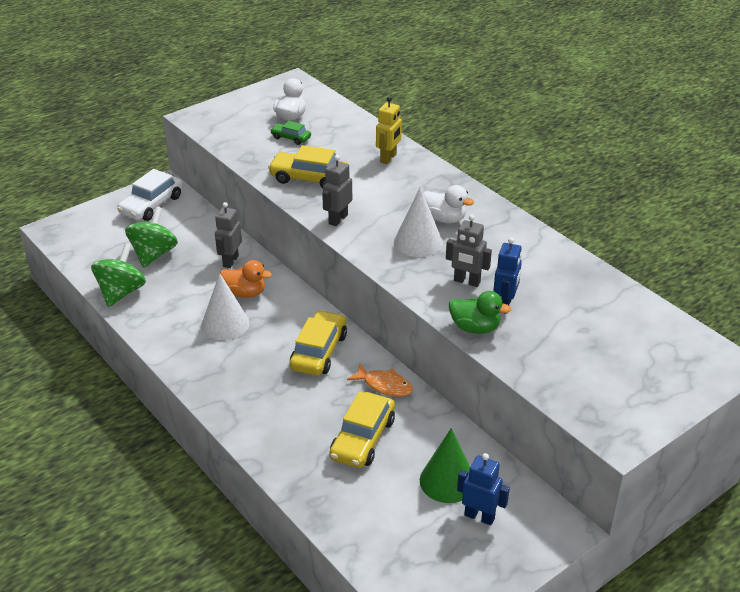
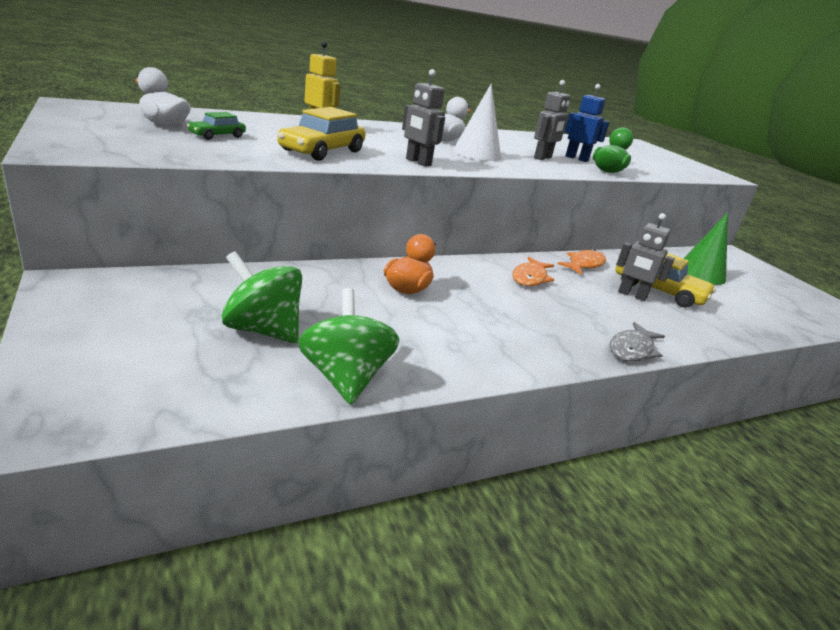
camera: 80 degrees left, 10 degrees down
(121, 292) = (345, 377): green spinning top -> green spinning top turned 45 degrees clockwise
(151, 205) = (114, 304): white car -> none
(225, 324) = (464, 314): white cone -> none
(225, 413) = (632, 349): none -> grey fish
(230, 261) = (331, 282): grey robot -> grey robot (632, 295)
(319, 351) = (530, 278): yellow car -> orange fish
(479, 516) = (735, 273): blue robot -> none

